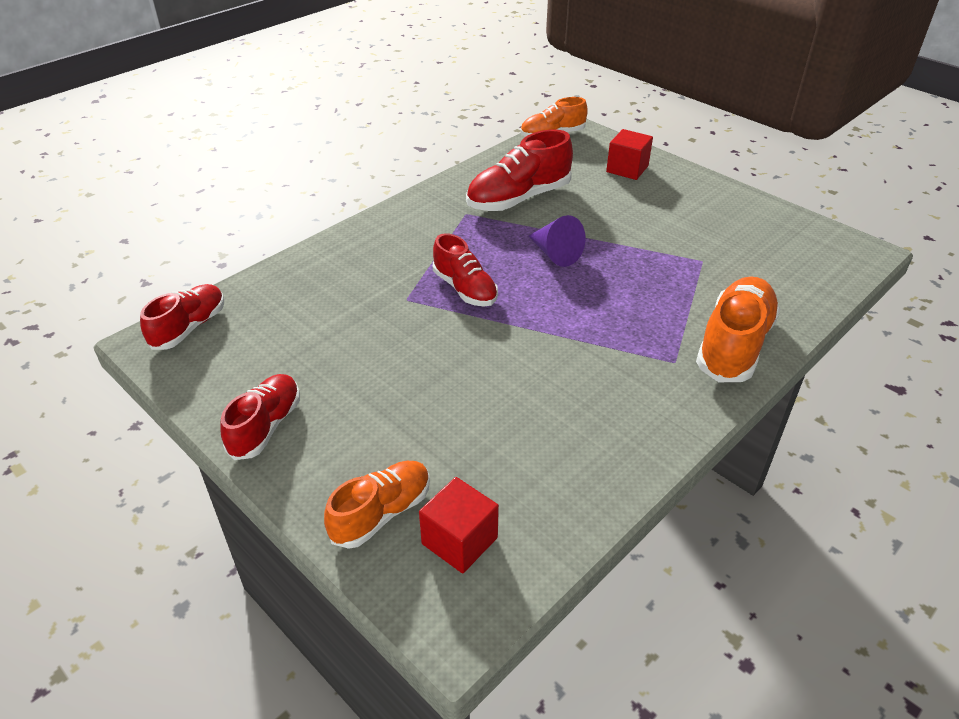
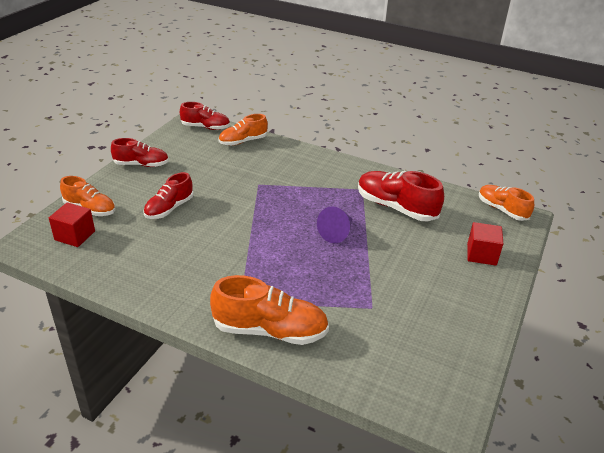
camera: 70 degrees right, 5 degrees down
(270, 293) = (243, 141): none -> orange shoe
(465, 289) = (278, 203): red shoe -> red shoe (169, 208)

